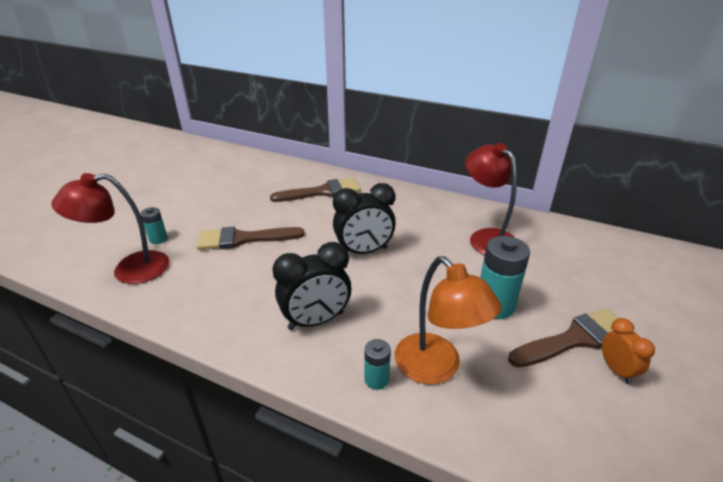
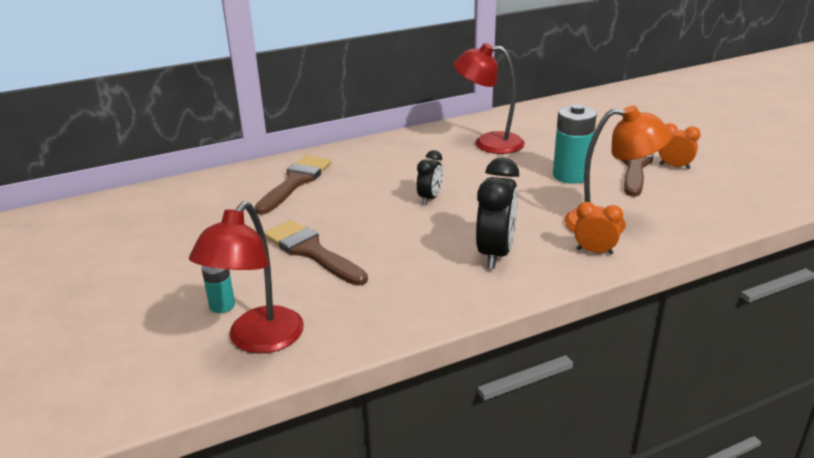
camera: 50 degrees left, 5 degrees down
(243, 239) = (311, 252): brown brush -> brown brush turned 105 degrees clockwise
(364, 251) = (430, 198): black clock -> black clock, size x0.57
(376, 379) = (594, 251): turquoise battery -> orange clock

